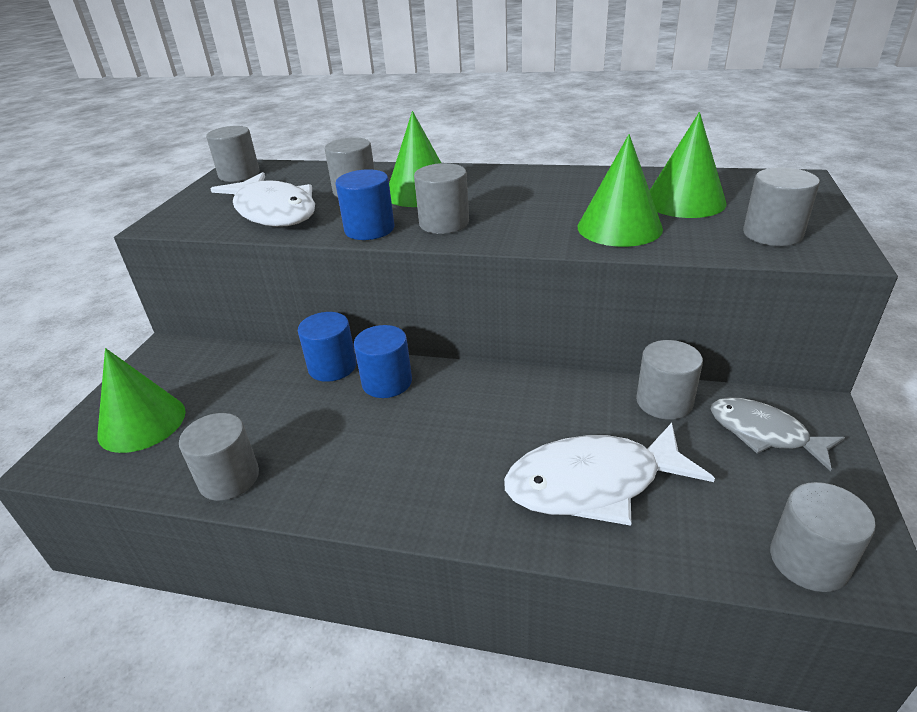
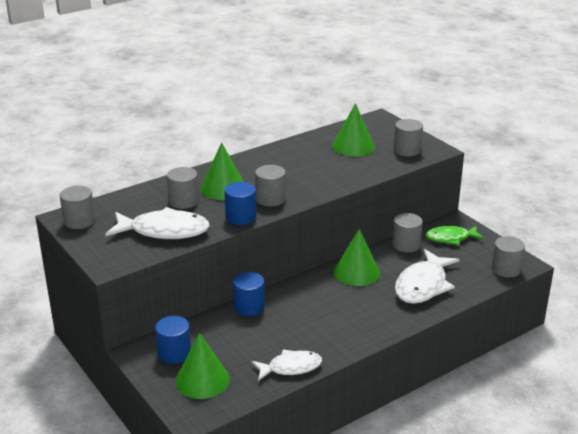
camera: 50 degrees left, 5 degrees down
(229, 478) = (291, 367): grey cylinder -> white fish
(387, 382) = (287, 298): blue cylinder -> blue cylinder (174, 353)
(619, 227) = (349, 170): green cone -> green cone (357, 272)
(764, 433) = (451, 238): grey fish -> green fish

